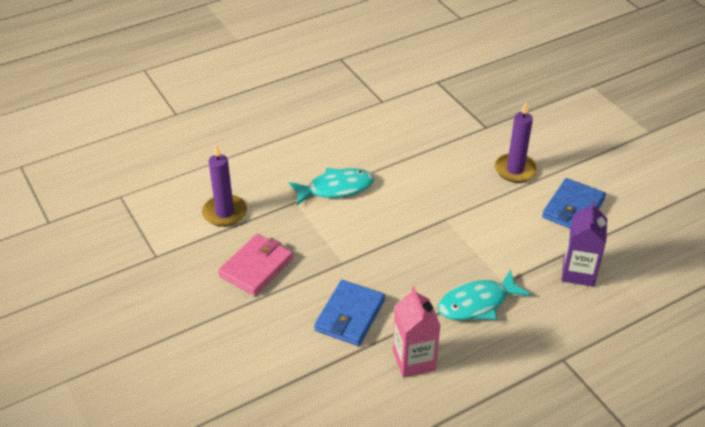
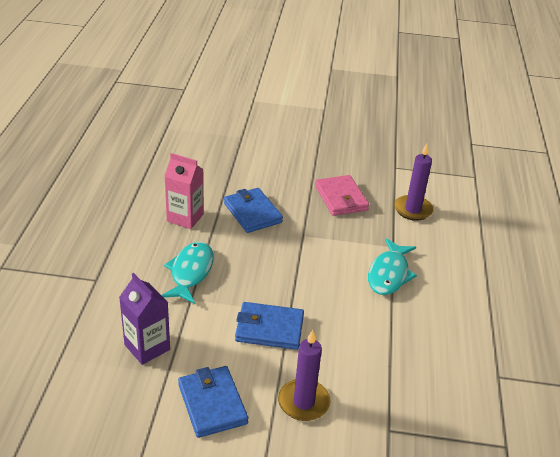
camera: 125 degrees right, 5 degrees down
(476, 220) = (269, 329): none -> blue wallet

